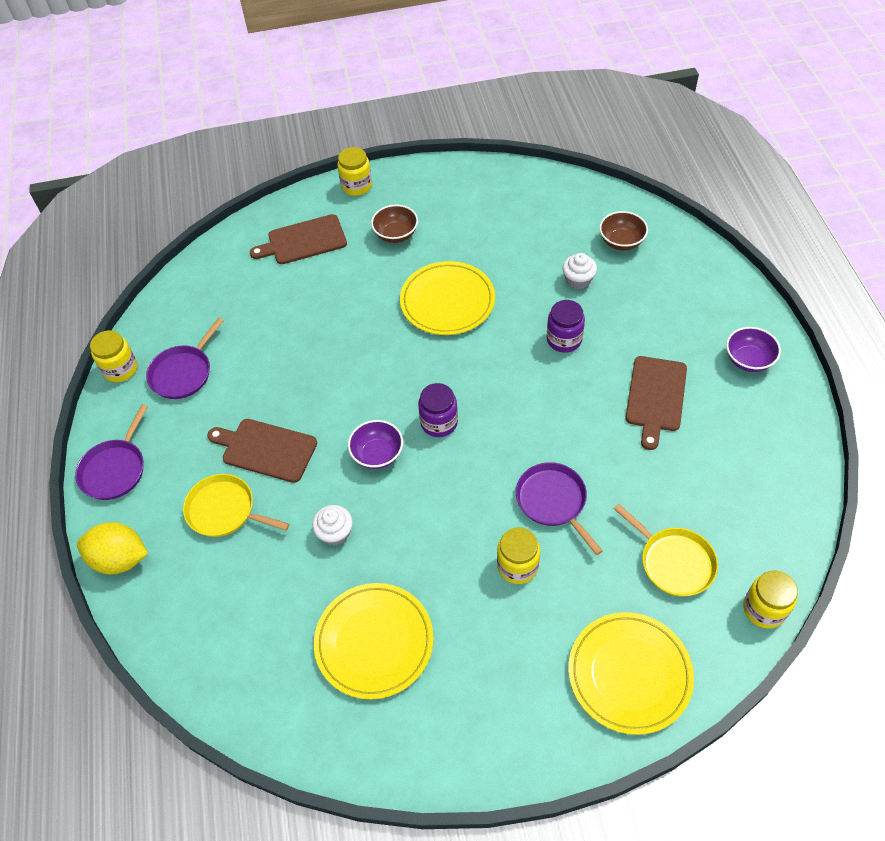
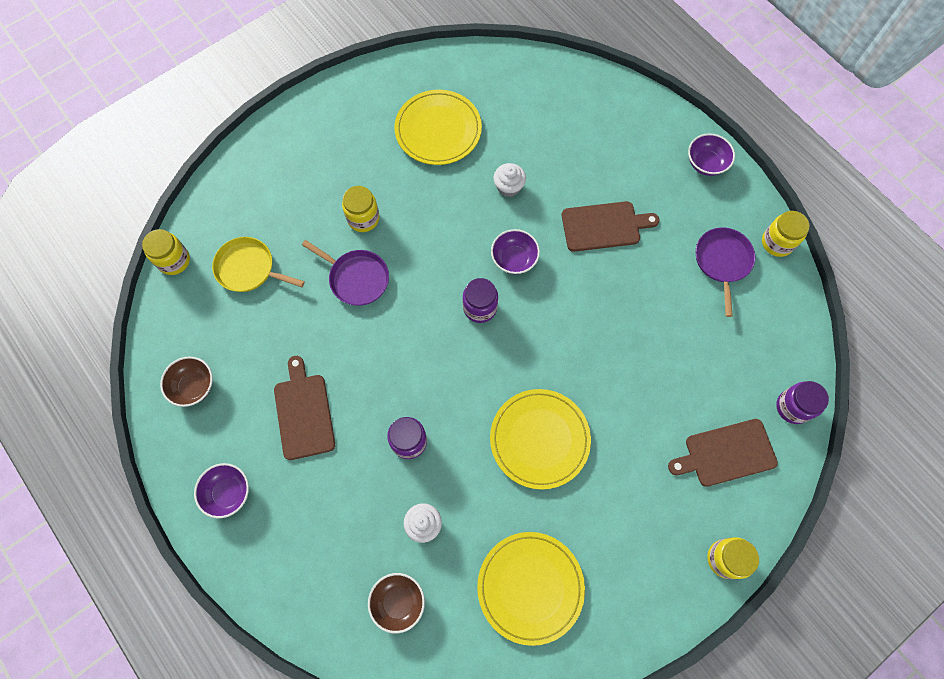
camera: 150 degrees right, 15 degrees up
(115, 469) = (706, 163): purple pan -> purple bowl
(120, 559) = (647, 108): yellow lemon -> none
(224, 510) = (600, 169): yellow pan -> none
(226, 250) = (793, 407): none -> purple jar
(303, 241) = (726, 453): brown cutting board -> brown cutting board turned 150 degrees counterclockwise
(396, 234) = (639, 504): brown bowl -> brown bowl (193, 386)
(629, 674) = (258, 179): yellow plate -> yellow plate (530, 587)

